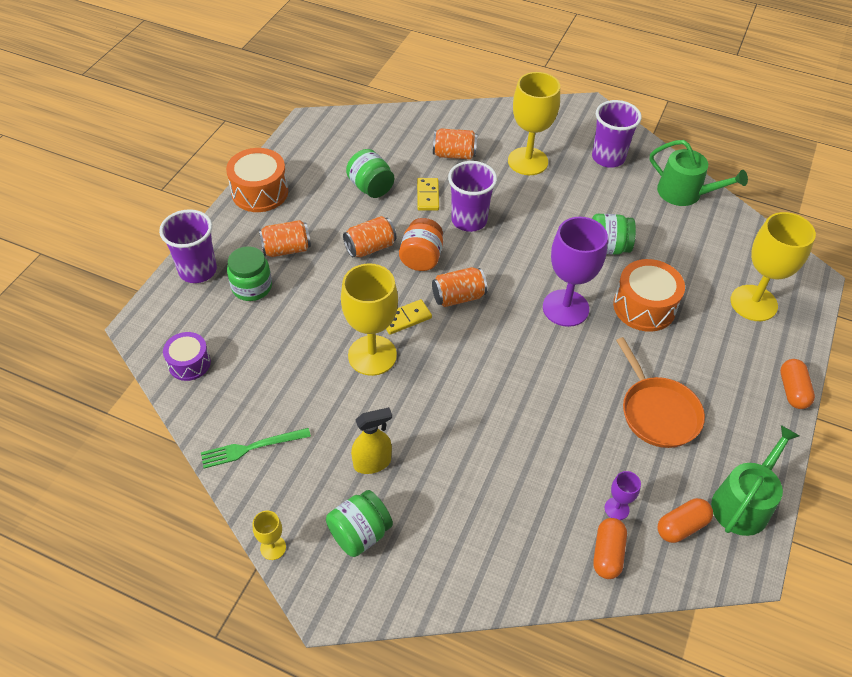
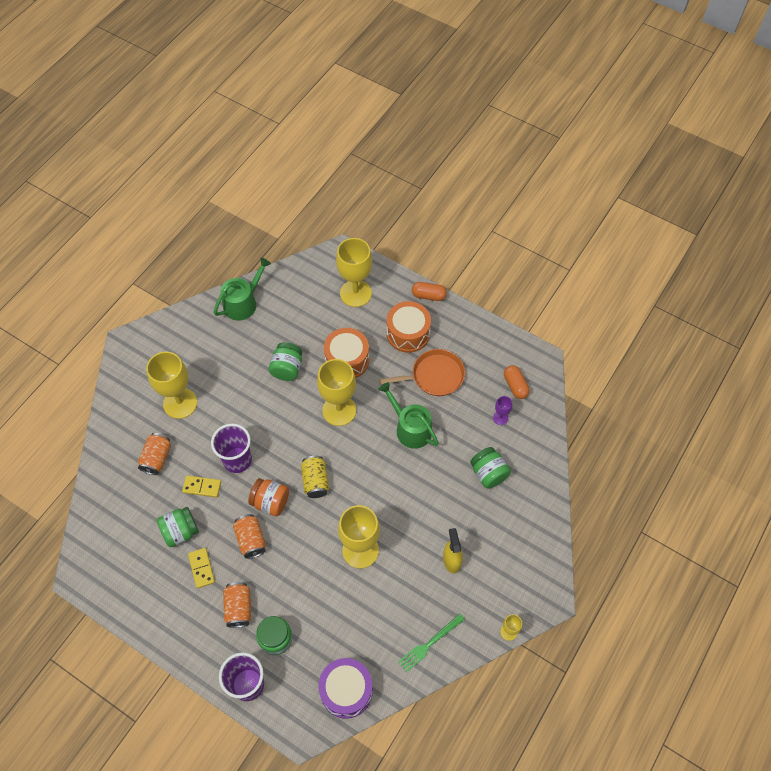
camera: 80 degrees left, 10 degrees up
(189, 363) = (346, 691): purple drum -> purple drum, size x1.58
(251, 448) = (430, 643): green fork -> green fork turned 60 degrees clockwise
(260, 192) = (163, 627): orange drum -> orange drum (408, 333)
(360, 533) = (503, 574): green jar -> green jar (488, 473)
(405, 318) = (329, 522): yellow domino -> yellow domino (201, 568)
(458, 297) = (315, 481): orange can -> yellow can
(565, 308) = (339, 410): purple goblet -> yellow goblet
(607, 554) = (529, 430): orange capsule -> none
(608, 158) = (191, 344): purple cup -> none
(743, 503) = (503, 348): green watering can -> green watering can (410, 428)

